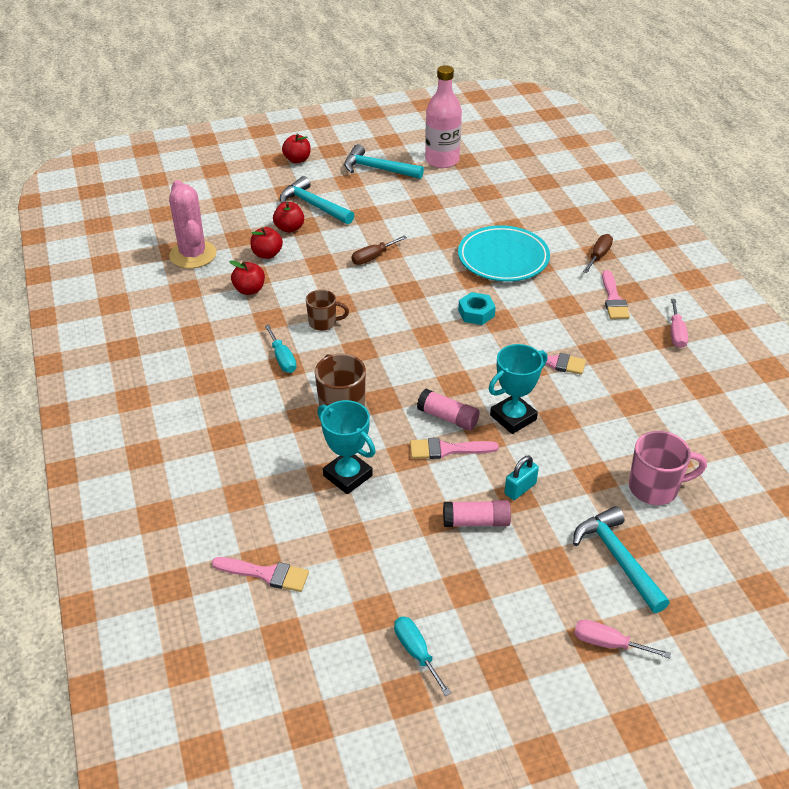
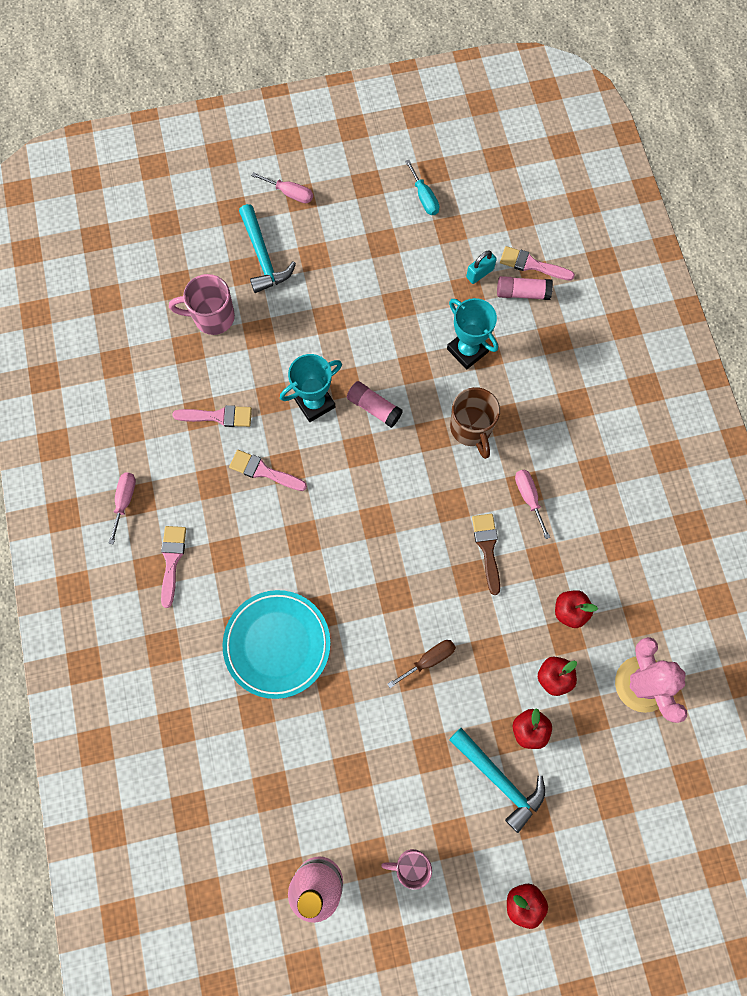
camera: 175 degrees left, 30 degrees up
(282, 359) = (528, 497): turquoise screwdriver -> pink screwdriver
(323, 323) = (487, 548): brown mug -> brown brush
(378, 169) = (411, 865): turquoise hammer -> pink mug
(447, 449) = (379, 371): pink brush -> pink brush (218, 416)
(476, 313) = (324, 550): turquoise nut -> none
(476, 521) = (366, 297): pink glue stick -> pink glue stick (522, 293)
(520, 489) = (324, 325): turquoise padlock -> turquoise padlock (480, 273)
(598, 256) = (165, 639): brown screwdriver -> none

